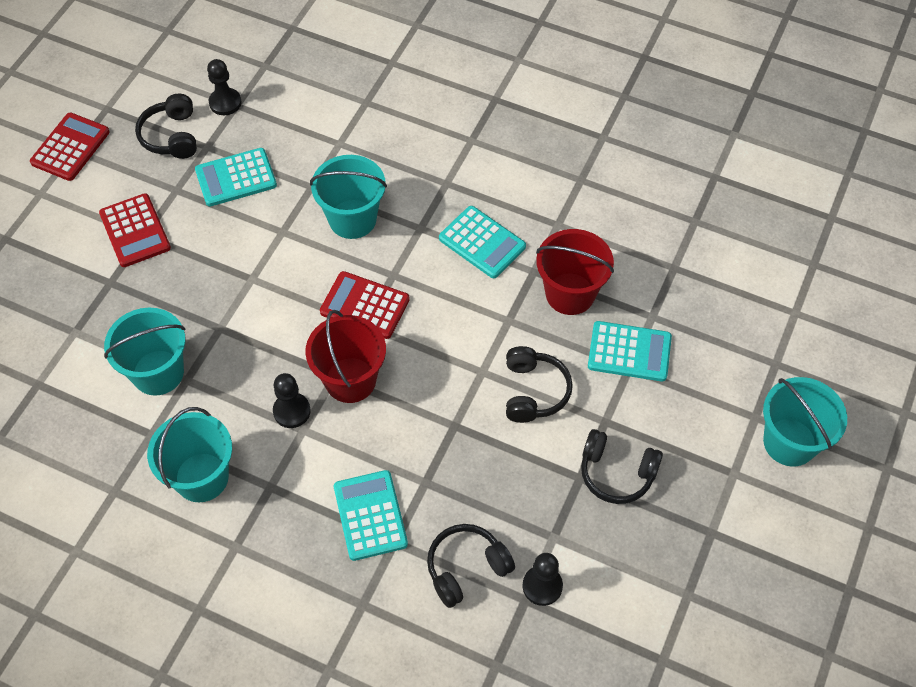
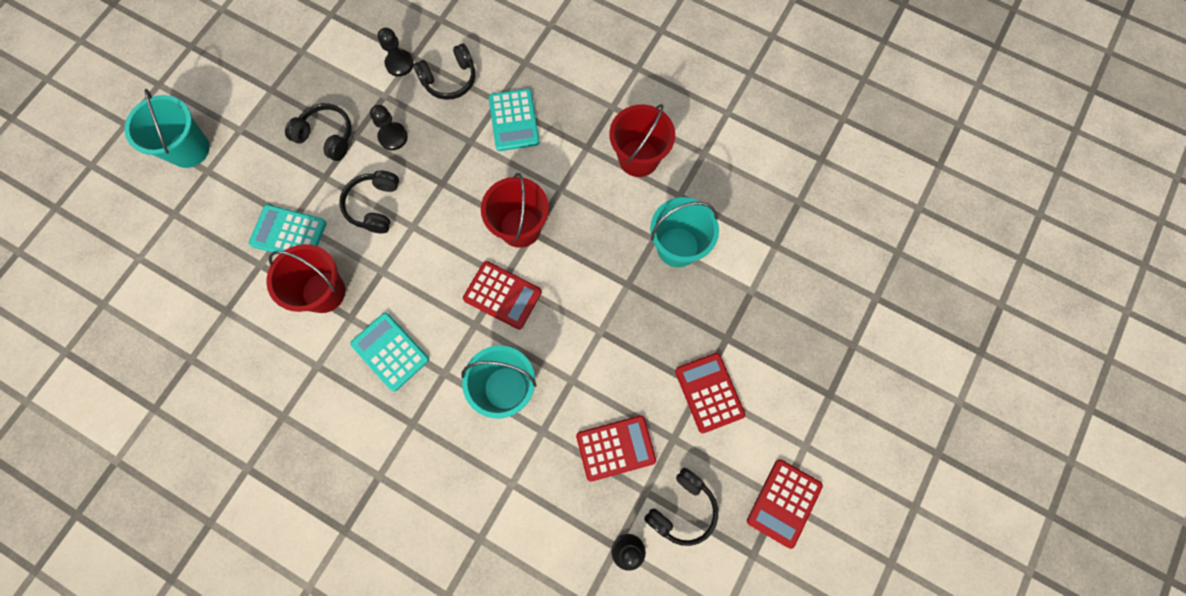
camera: 175 degrees left, 15 degrees up
(171, 136) = (682, 509): black headphones -> black headphones turned 45 degrees clockwise
(201, 477) = (638, 158): turquoise bucket -> red bucket
(236, 178) = (615, 448): turquoise calculator -> red calculator
(292, 411) = (569, 205): black pawn -> black pawn (393, 137)

